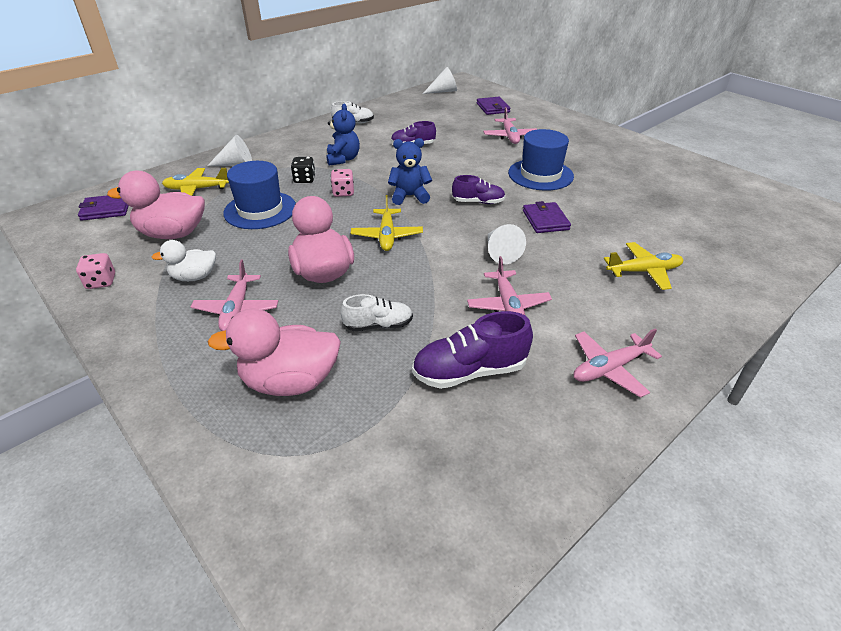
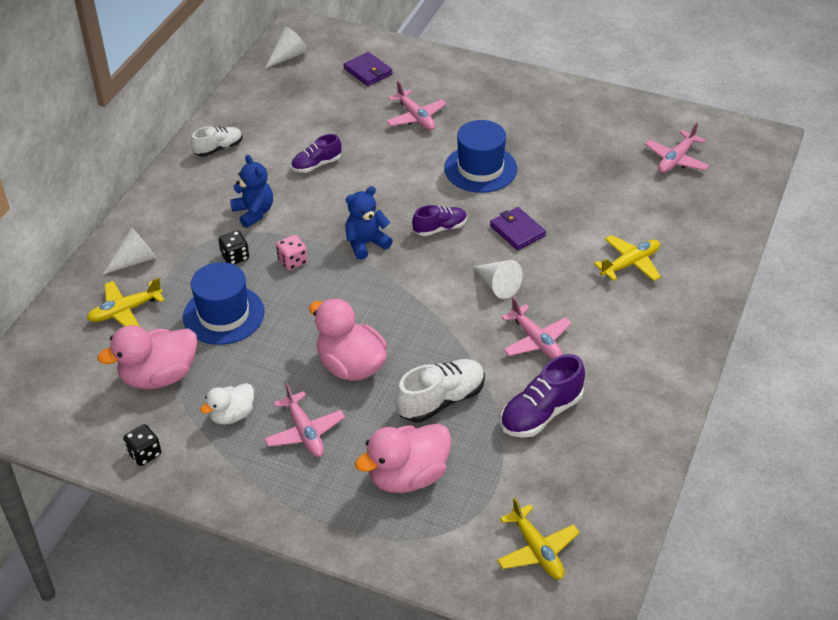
camera: 25 degrees left, 5 degrees up
(101, 282) = (144, 454): pink dice -> black dice
(106, 209) = (50, 373): purple wallet -> none
(378, 325) = (441, 400): white shoe -> white shoe, size x1.56
(387, 236) = (379, 302): yellow plane -> yellow plane (537, 550)
(609, 369) = (643, 371): pink plane -> pink plane (676, 159)

